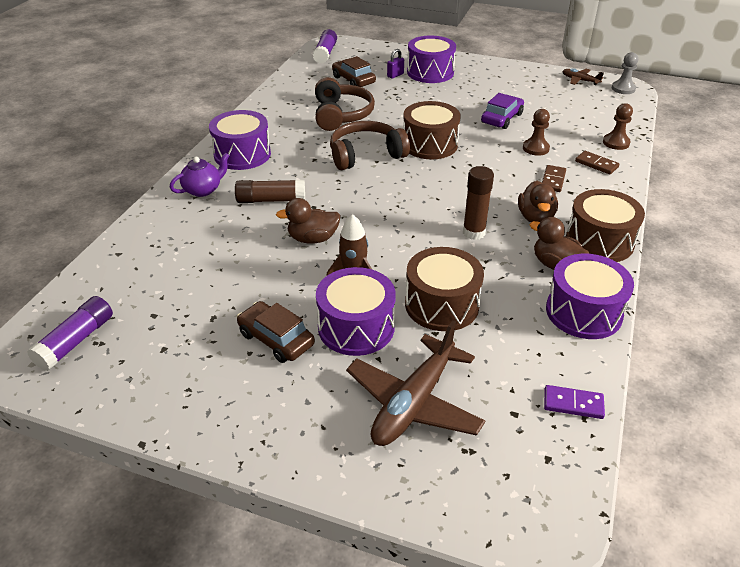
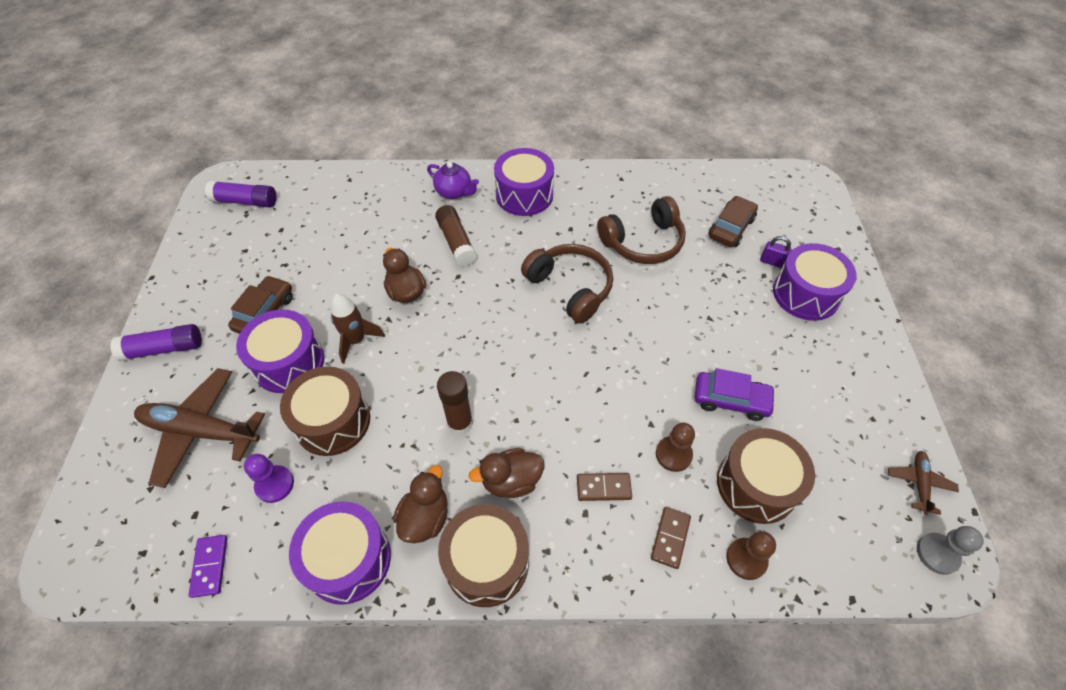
camera: 70 degrees right, 15 degrees up
(325, 53) = (779, 183): purple glue stick -> purple glue stick (164, 349)
(430, 144) = (622, 339): brown drum -> brown drum (756, 484)
(498, 351) = (275, 484): none -> purple pawn

